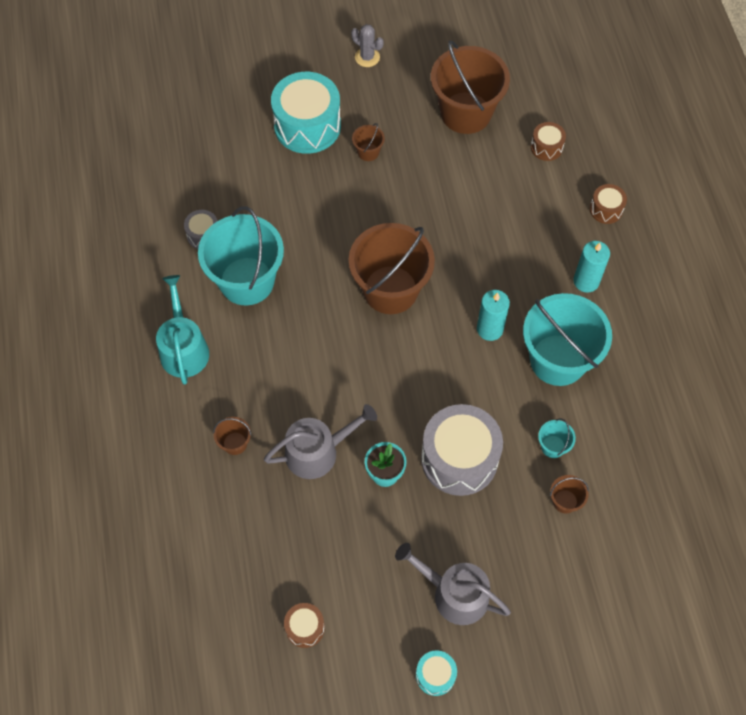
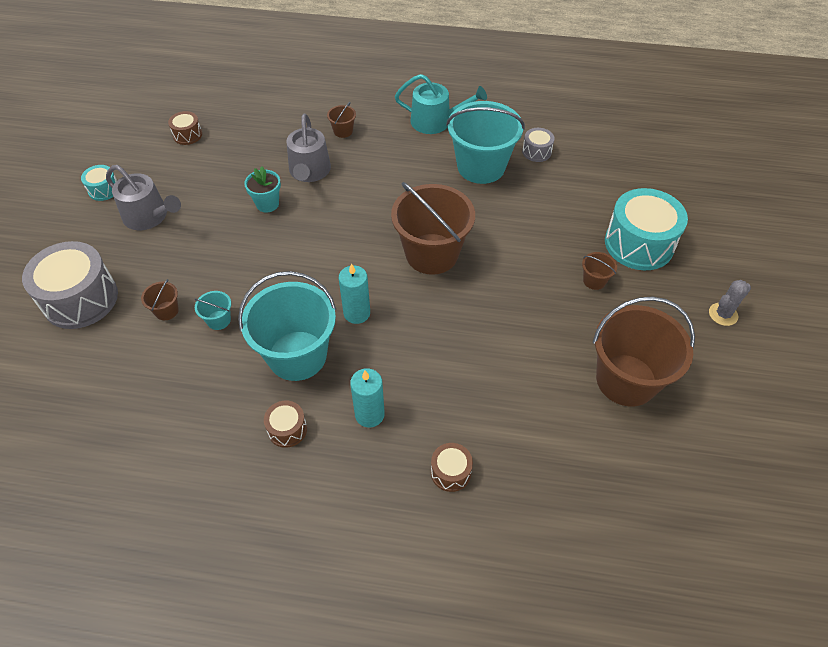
camera: 110 degrees right, 10 degrees down
(454, 594) = (149, 216): grey watering can -> grey watering can turned 75 degrees clockwise
(459, 458) = (250, 252): grey drum -> grey drum (80, 299)
(546, 147) = (556, 443): brown drum -> brown drum (287, 429)

